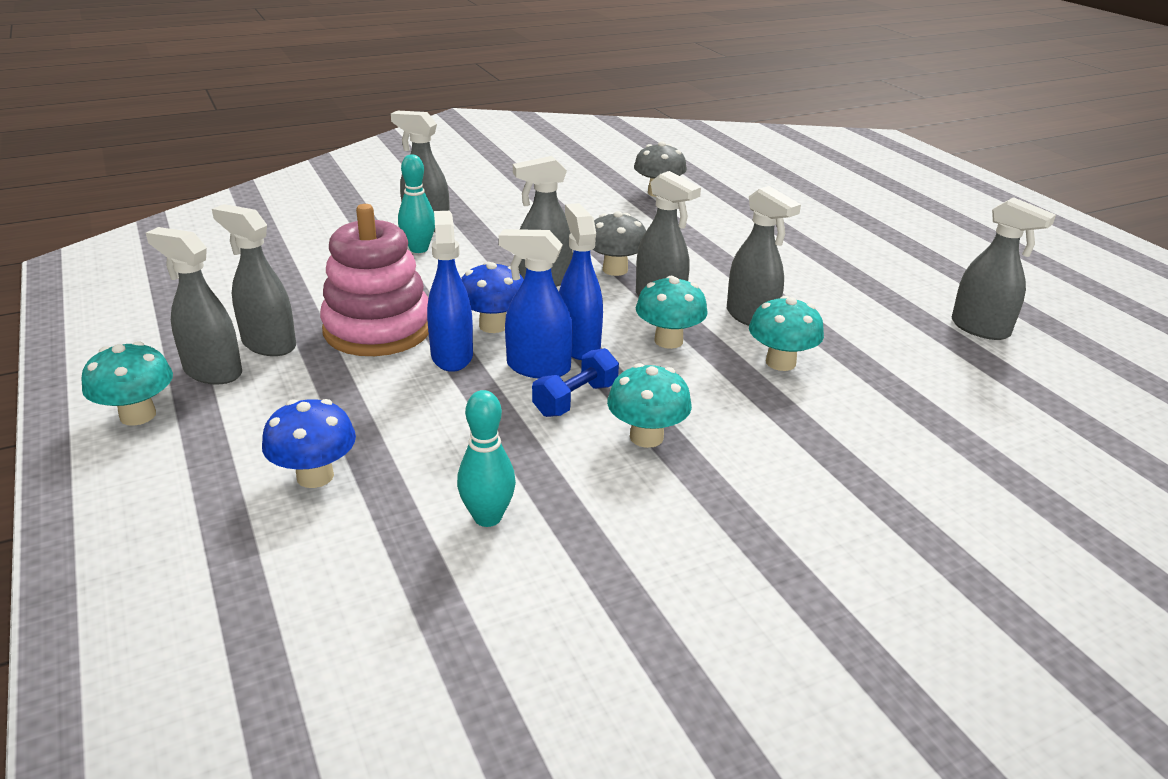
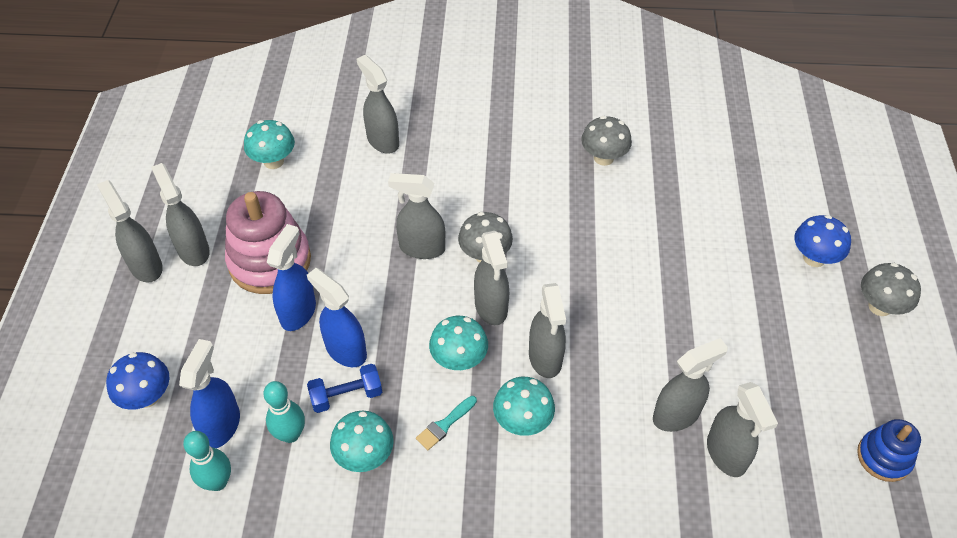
camera: 30 degrees right, 20 degrees up
(138, 415) = (84, 293): turquoise mushroom -> turquoise mushroom (273, 161)
(419, 249) = (357, 172): turquoise bowling pin -> turquoise bowling pin (290, 434)
(493, 325) = (348, 289): blue mushroom -> blue mushroom (814, 258)
(579, 345) = (391, 337): blue spray bottle -> blue spray bottle (221, 425)
(706, 388) = (445, 425): none -> turquoise brush
(910, 318) = (676, 415): none -> grey spray bottle
(978, 219) = (879, 306): none -> grey mushroom
(1094, 294) = (884, 457): none -> blue stacking toy

